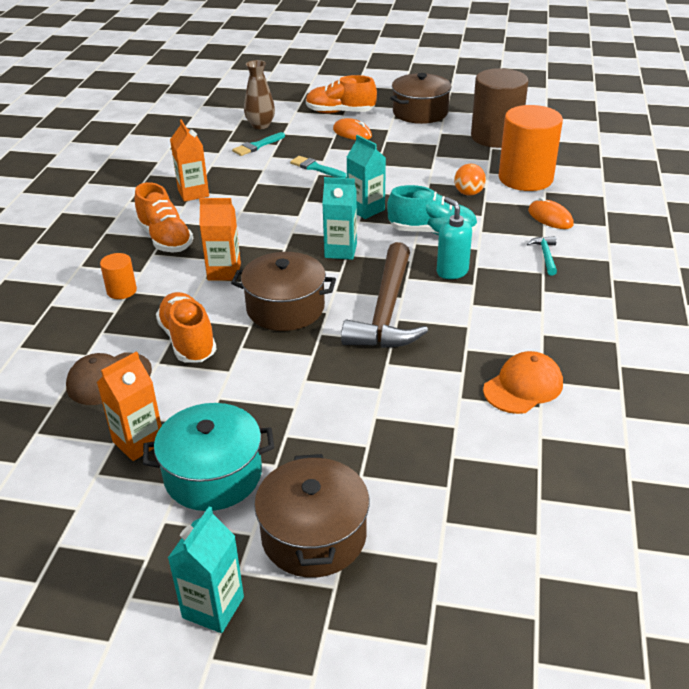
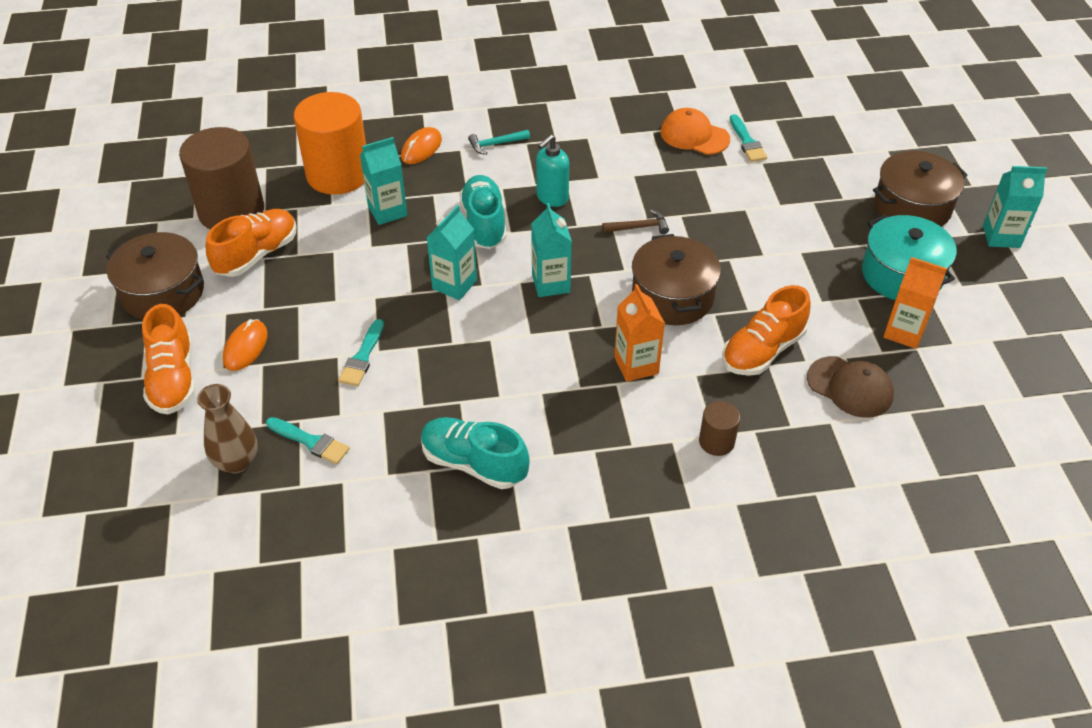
camera: 110 degrees left, 10 degrees up
(121, 291) = (716, 441): orange cylinder -> brown cylinder
(165, 239) = (596, 446): orange shoe -> orange shoe (257, 254)
(193, 193) = (473, 463): orange carton -> turquoise shoe
(386, 311) = (639, 227): brown hammer -> brown hammer, size x0.41
(468, 193) = (387, 211): orange ball -> turquoise carton
(498, 426) = (747, 142): none -> turquoise brush

